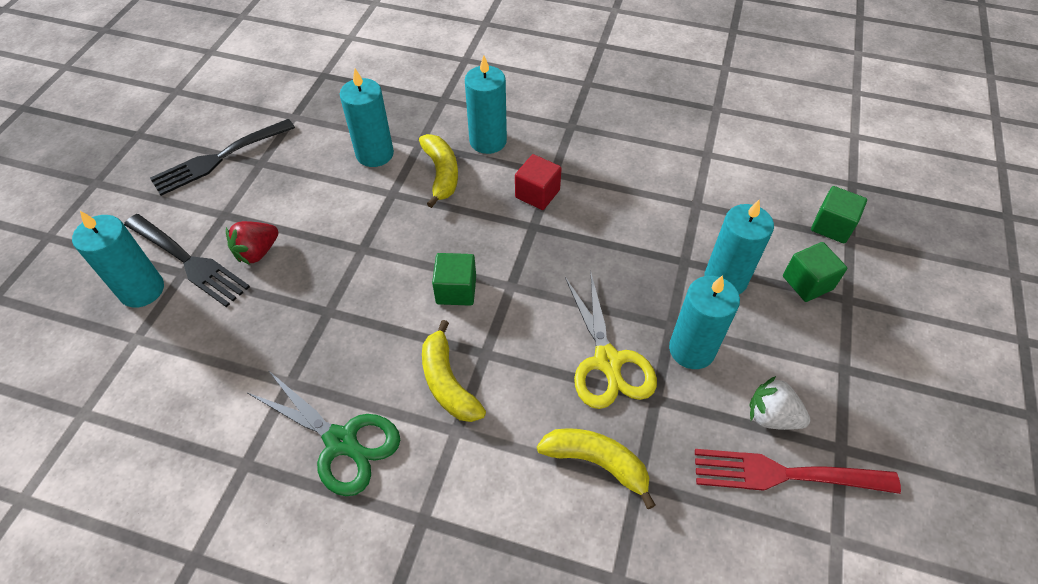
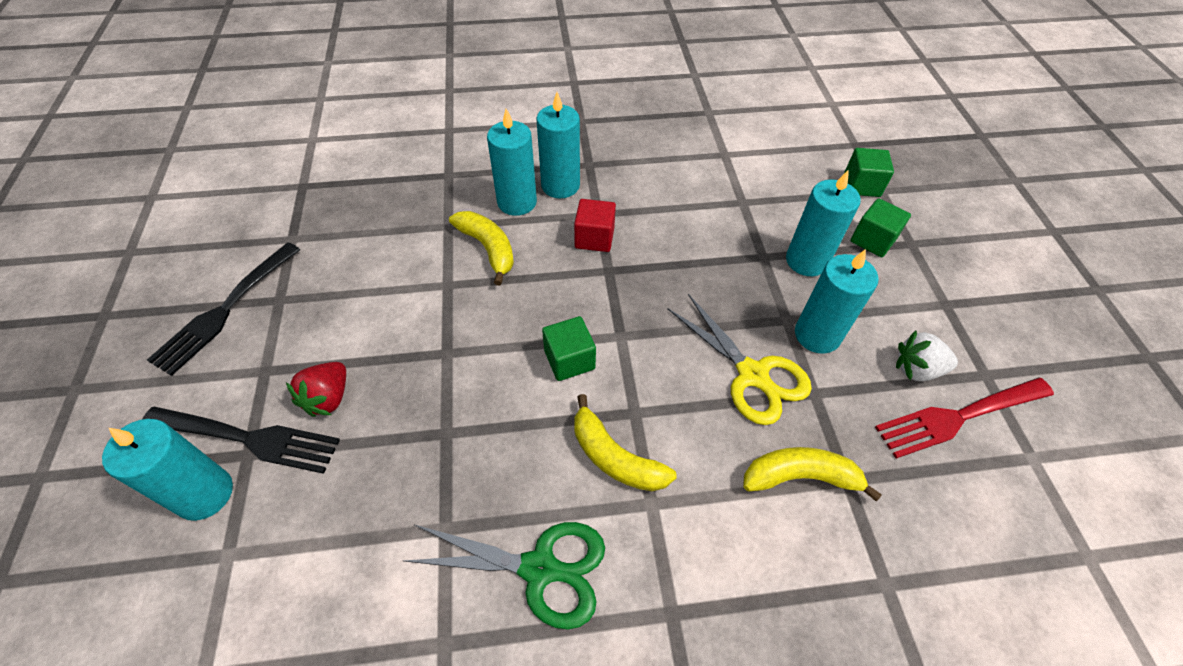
camera: 25 degrees left, 0 degrees up
(374, 154) = (405, 250): turquoise candle -> turquoise candle (560, 185)

